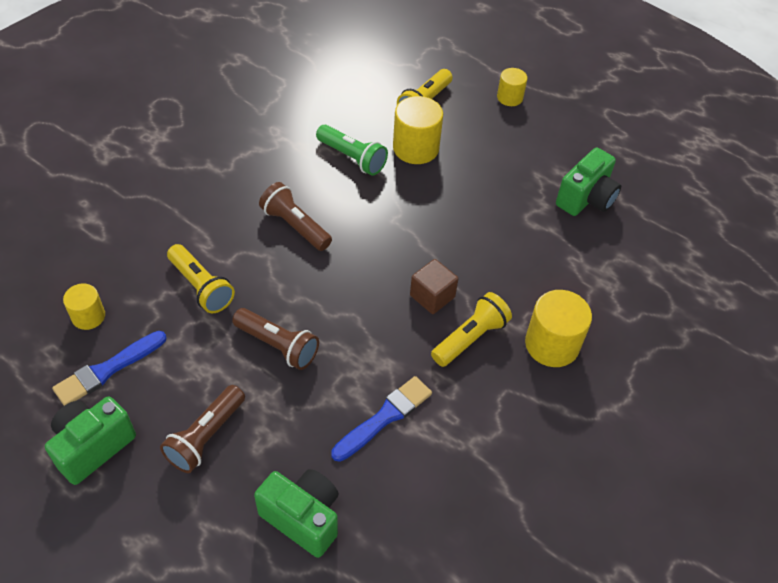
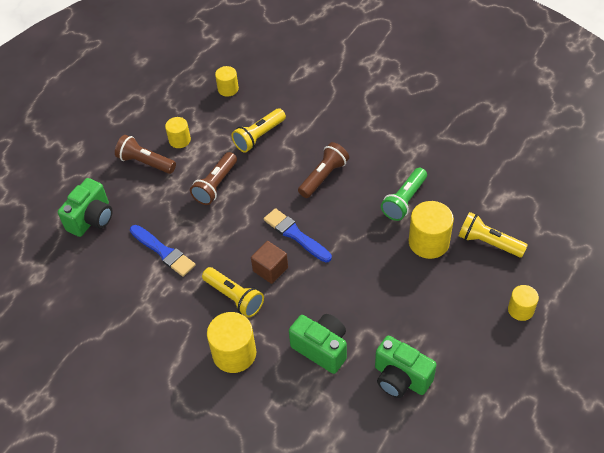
camera: 90 degrees right, 0 degrees up
(93, 447) = (137, 114): green camera -> green camera (321, 348)
(107, 370) = (189, 107): blue brush -> blue brush (295, 235)
(174, 387) = (179, 140): none -> yellow cylinder

